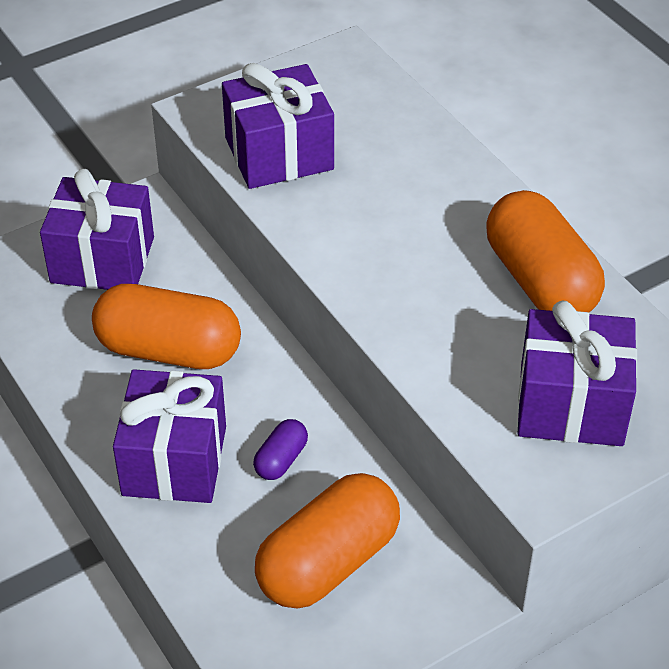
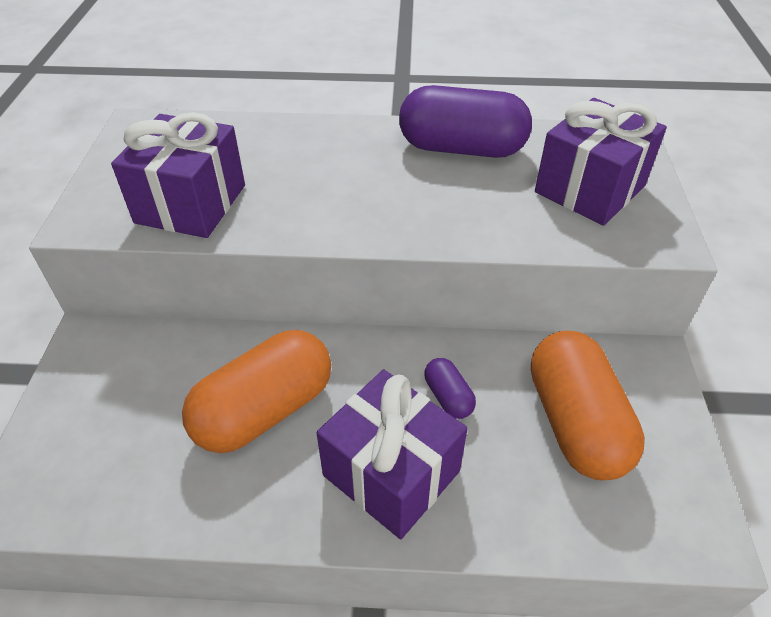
camera: 55 degrees left, 0 degrees up
(102, 260) = (112, 403): purple gift -> none
(540, 281) = (462, 148): orange capsule -> purple capsule

